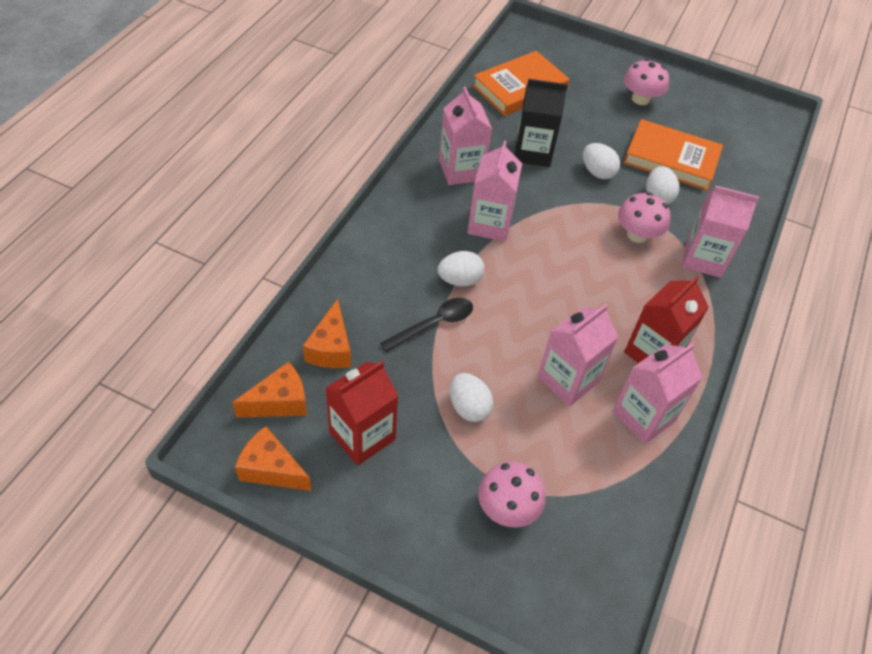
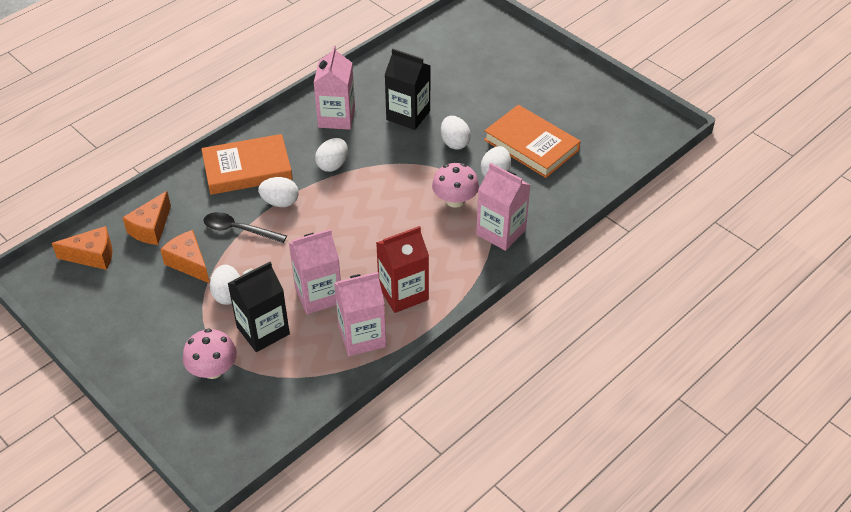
camera: 25 degrees right, 5 degrees down
(271, 469) = (61, 298): orange cheese -> orange cheese (189, 263)
(362, 436) = (137, 293): red carton -> none
(434, 324) = (239, 230): black spoon -> black spoon turned 150 degrees counterclockwise
(489, 224) = (332, 165): pink carton -> white egg
(520, 88) = (433, 59): orange book -> orange book (247, 168)
(534, 440) = (263, 331): none -> black carton
(640, 99) = (539, 88): pink mushroom -> none

